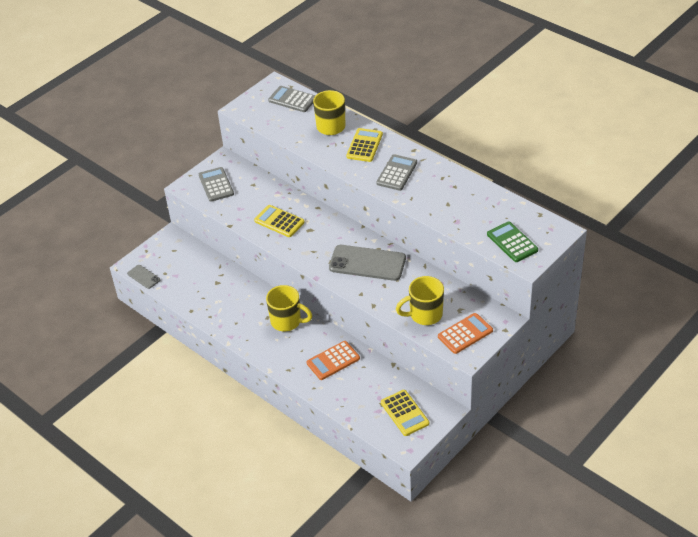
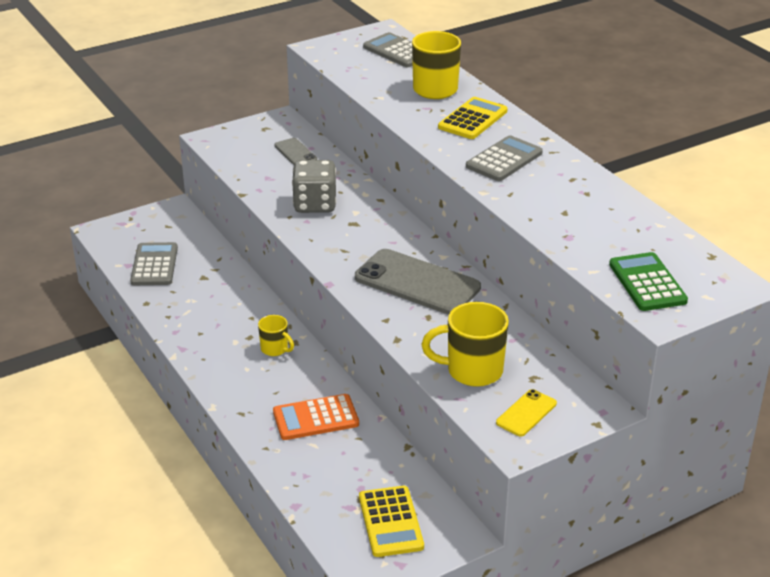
camera: 15 degrees right, 10 degrees down
(143, 277) = (107, 248): grey phone -> grey phone (295, 153)
(216, 185) = (252, 145): grey calculator -> grey calculator (154, 265)
(279, 221) = (315, 204): yellow calculator -> grey dice
(287, 321) = (275, 349): yellow mug -> yellow mug, size x0.56
(465, 334) = (526, 413): orange calculator -> yellow phone

